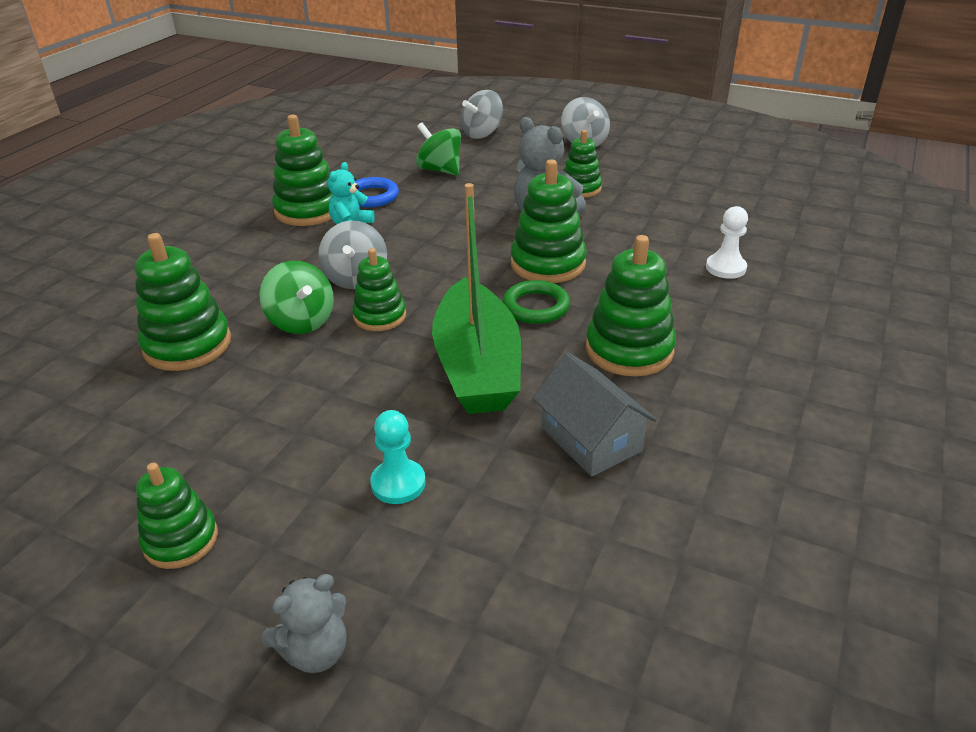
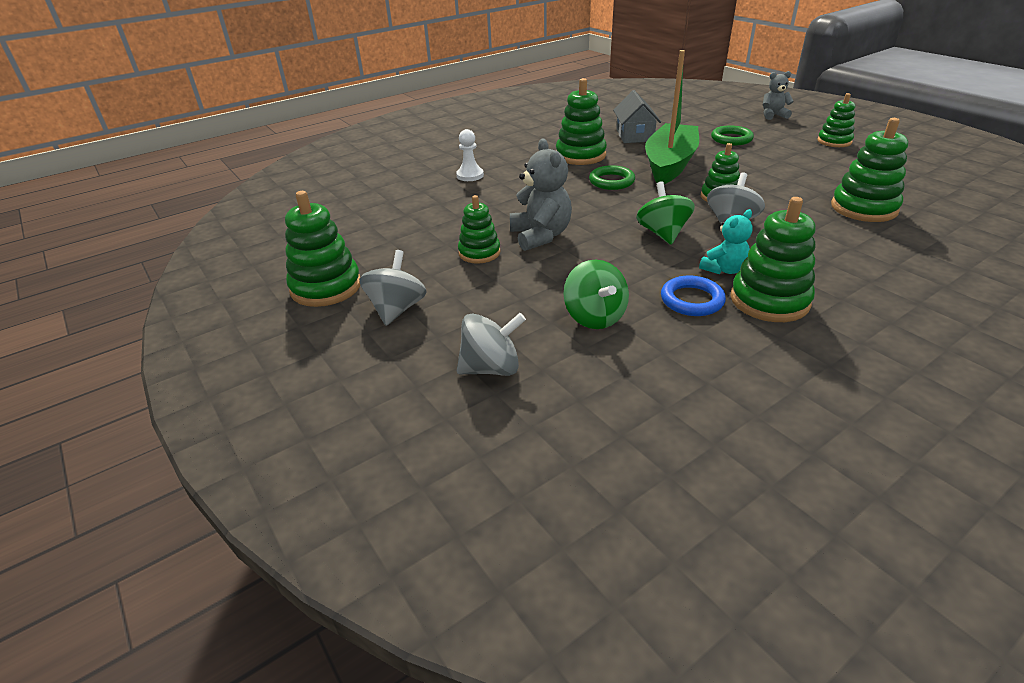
camera: 150 degrees left, 0 degrees up
(301, 321) = (778, 205): green spinning top -> green spinning top (662, 233)
(398, 483) = (731, 139): turquoise pawn -> green ring
(548, 264) = (578, 201): green stacking toy -> green stacking toy (326, 287)

